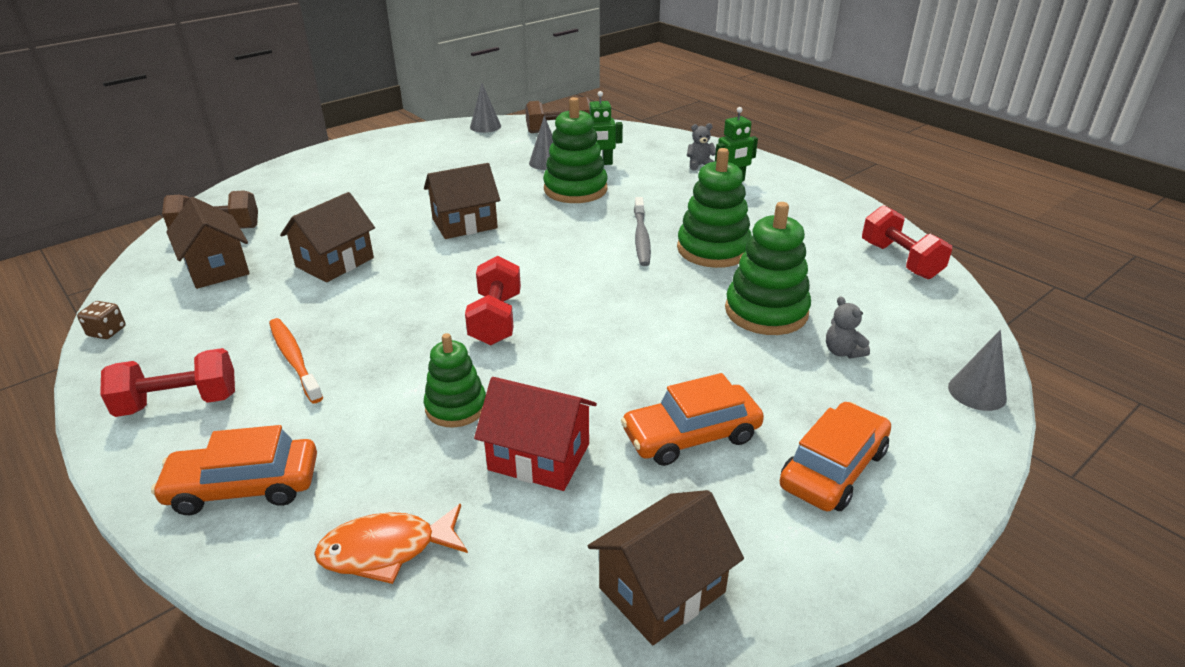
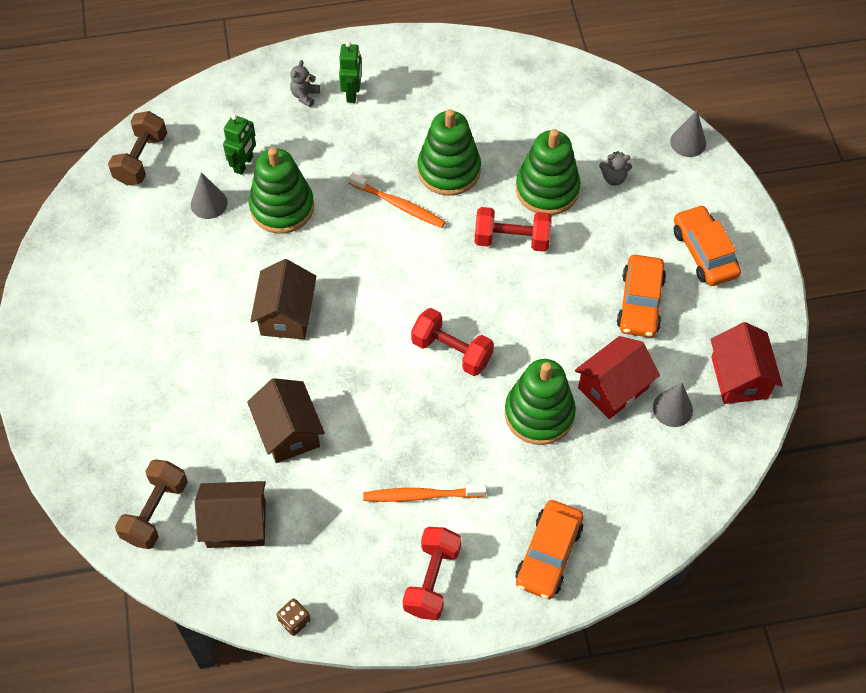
camera: 60 degrees left, 25 degrees up
(386, 550) = (645, 492): orange fish -> none
(456, 407) = (539, 414): green stacking toy -> green stacking toy, size x1.57
(485, 126) = (78, 214): grey cone -> grey cone (672, 408)
(641, 238) = (399, 205): grey toothbrush -> orange toothbrush
(662, 590) = (739, 377): brown house -> red house
(900, 260) = (539, 74): red dumbbell -> red dumbbell (512, 240)

